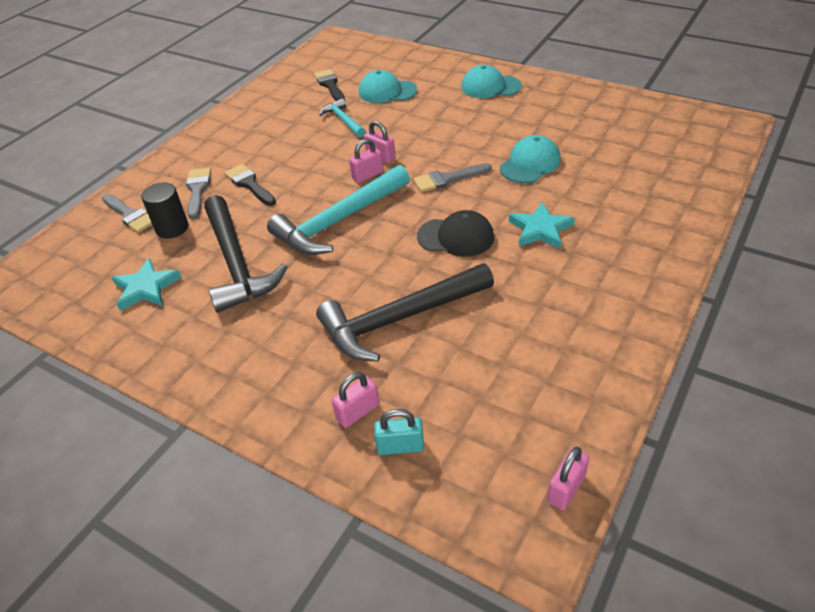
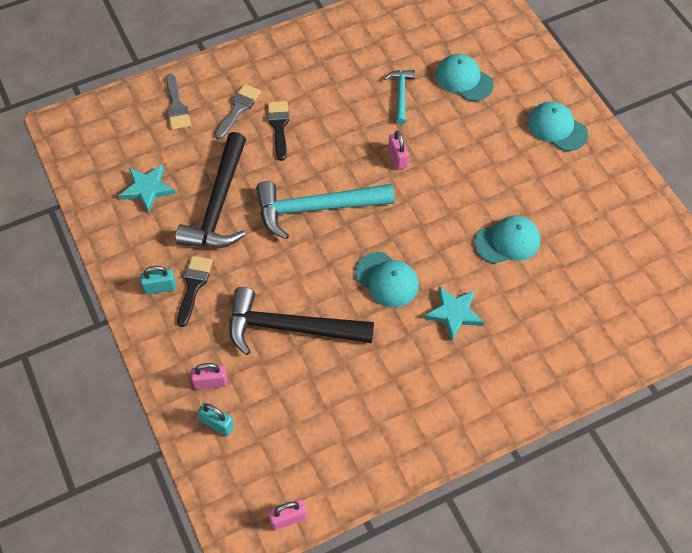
camera: 30 degrees right, 15 degrees up
(172, 228) = (197, 140): black cylinder -> none
(226, 360) = (160, 287): none -> turquoise padlock
(330, 85) = (423, 41): black brush -> black brush (194, 286)
(367, 175) = (372, 173): pink padlock -> none
(447, 179) = (429, 216): grey brush -> none
(456, 237) = (386, 280): black cap -> turquoise cap

